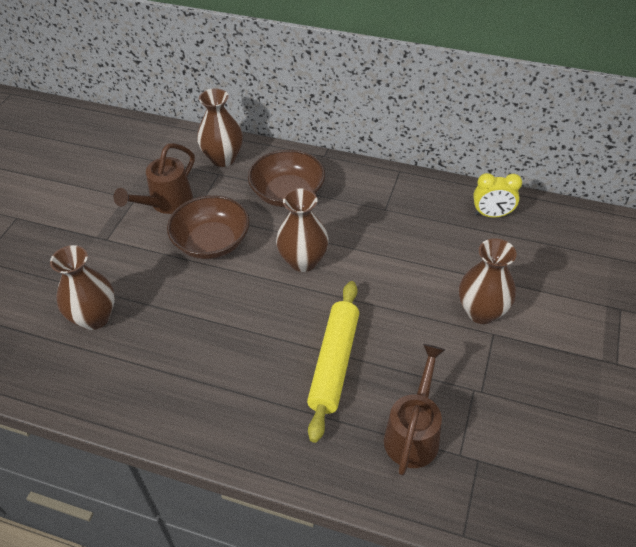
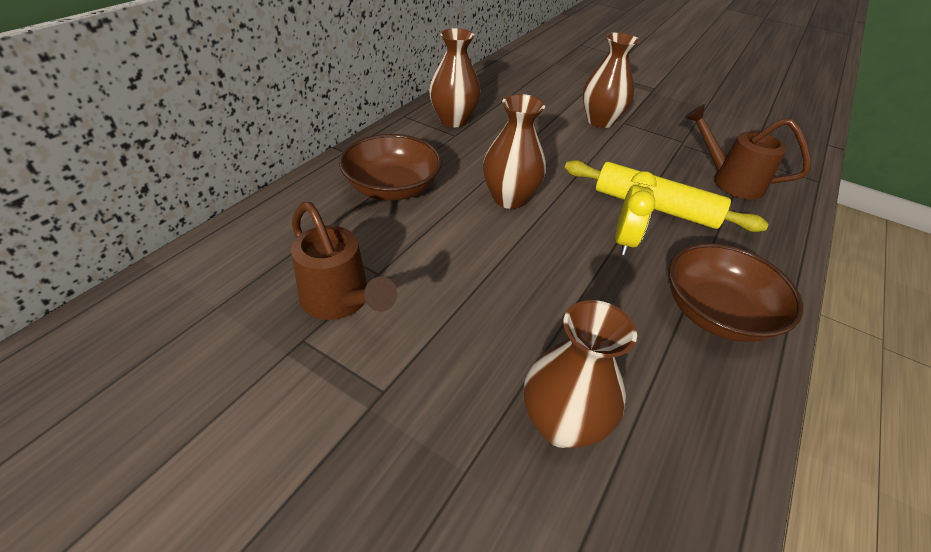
camera: 80 degrees left, 5 degrees down
(212, 242) = (448, 265): brown bowl -> brown bowl (716, 313)
(223, 158) = (283, 228): brown vase -> brown vase (453, 120)
(492, 214) = (490, 90): yellow clock -> yellow clock (624, 242)

